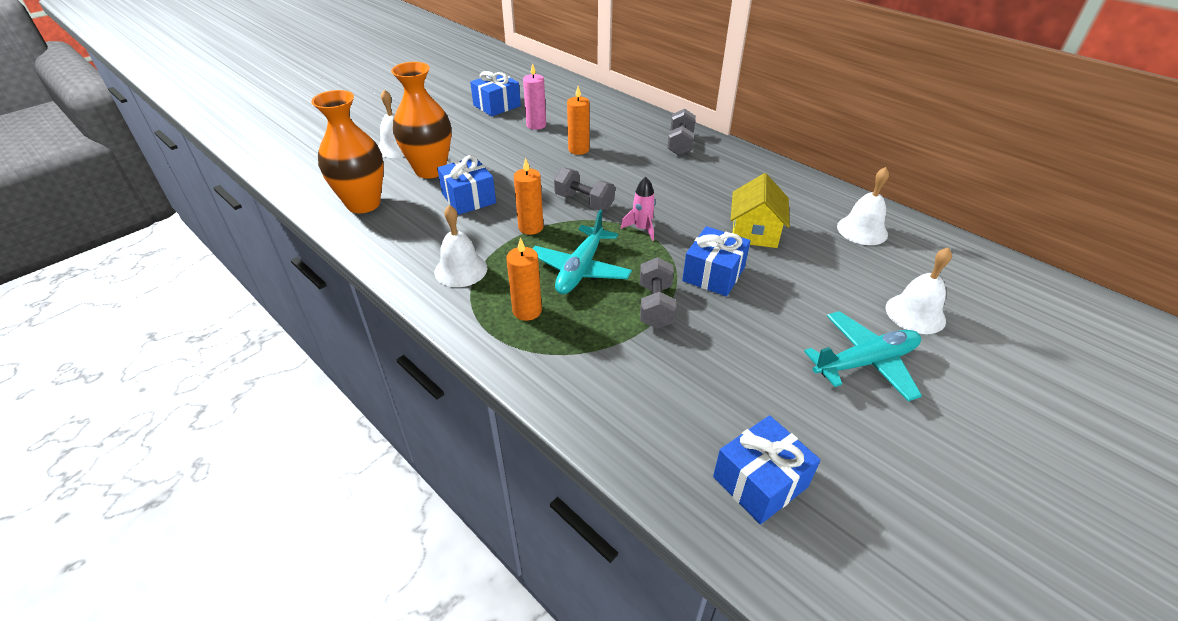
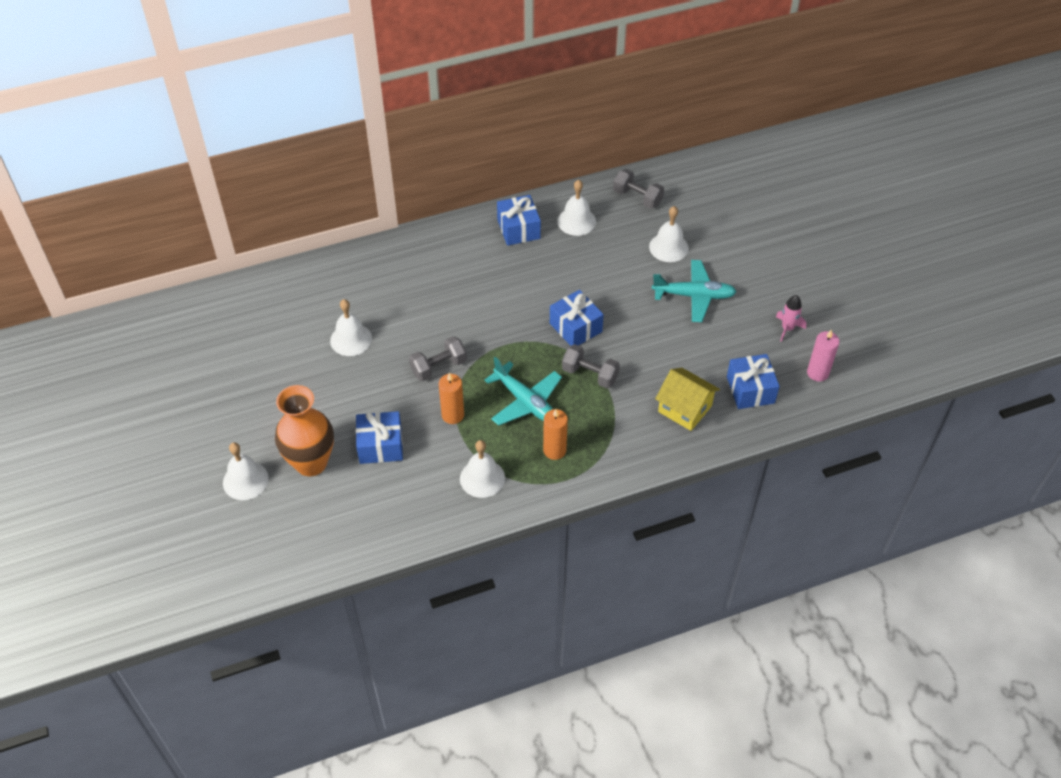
camera: 65 degrees left, 10 degrees up
(363, 204) = (338, 528): orange vase -> none
(497, 105) = (214, 373): blue gift -> blue gift (518, 229)
(536, 125) = (281, 355): pink candle -> pink candle (817, 373)
(578, 149) = (351, 339): orange candle -> white bell
(642, 229) = (498, 345): pink rocket -> pink rocket (787, 328)
(680, 144) = (391, 265): grey dumbbell -> grey dumbbell (637, 198)
(754, 232) = (543, 280): yellow house -> yellow house (685, 409)
(865, 362) = (694, 296): turquoise plane -> turquoise plane turned 90 degrees clockwise

